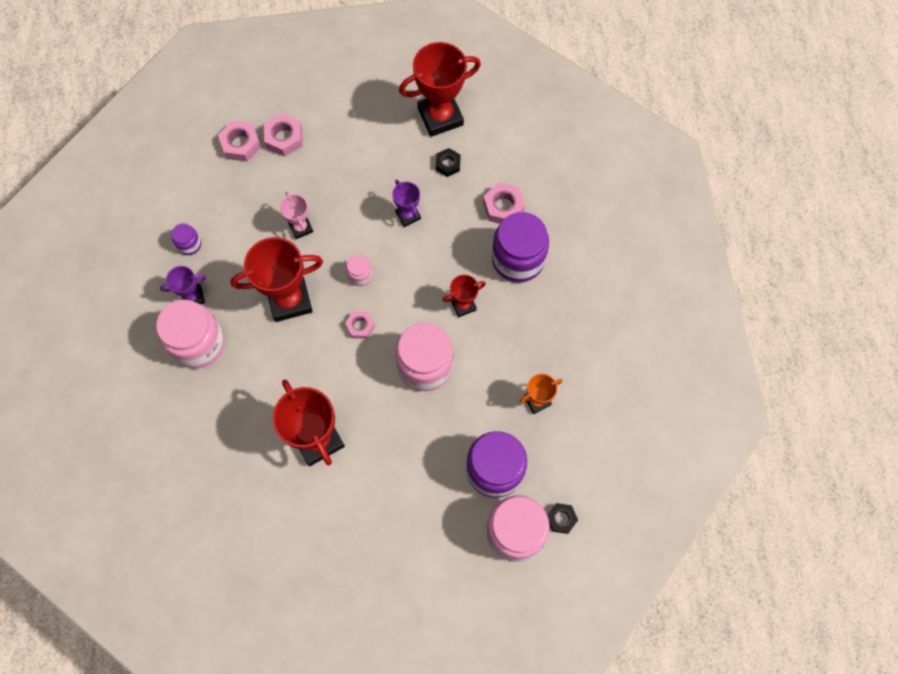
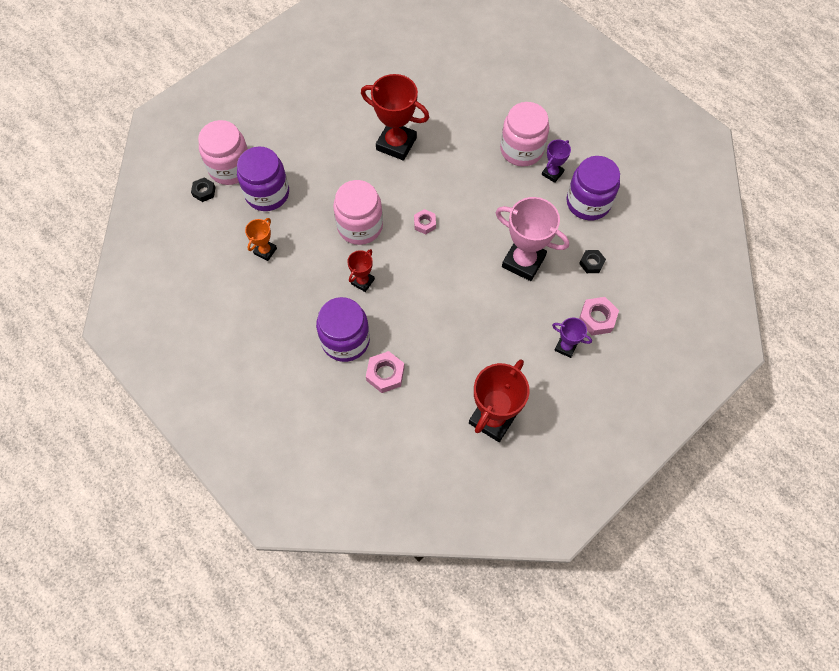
camera: 145 degrees right, 5 degrees down
(189, 244) = (588, 202): purple jar -> purple jar, size x2.17
(241, 144) = (623, 292): pink nut -> none
(289, 300) = (487, 210): red trophy -> none
(301, 228) = (523, 261): pink trophy -> pink trophy, size x1.94
(360, 275) = (453, 256): pink jar -> none
(408, 215) = (453, 320): purple trophy -> purple trophy (565, 347)
(448, 164) = (455, 381): black nut -> black nut (591, 263)

